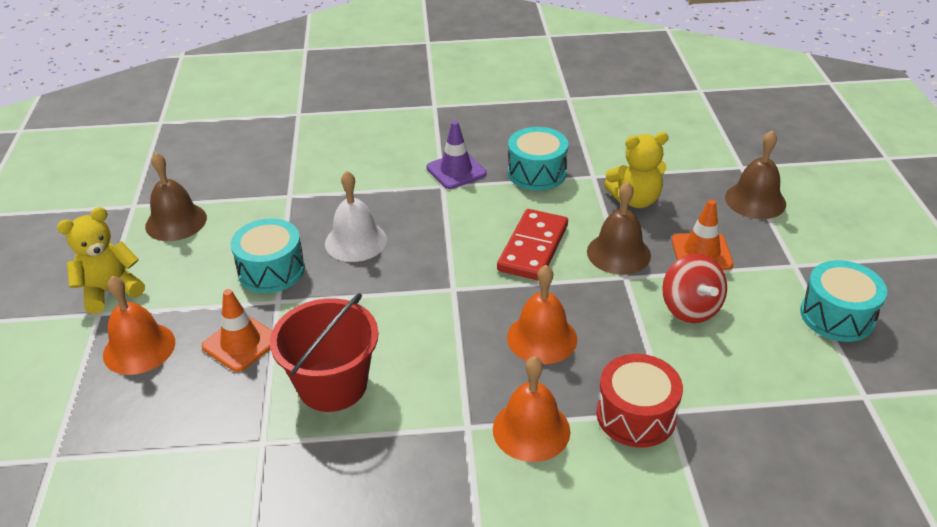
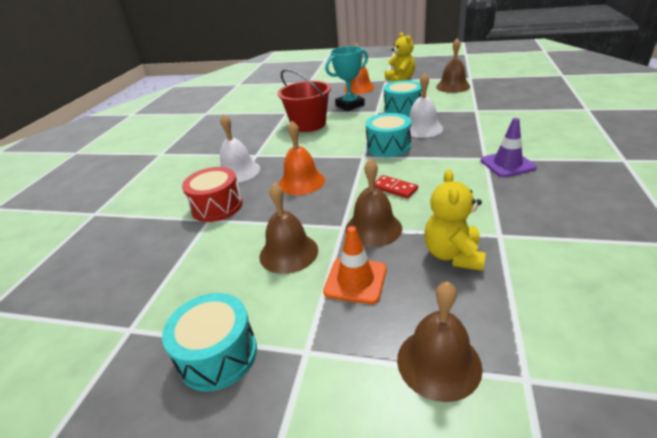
camera: 110 degrees right, 5 degrees down
(241, 343) = (350, 105): orange traffic cone -> turquoise trophy
(531, 430) = (238, 171): orange bell -> white bell
(533, 248) = (394, 188): red domino -> red domino, size x0.56
(537, 173) = (505, 202): turquoise drum -> turquoise drum (388, 146)
(690, 308) = (288, 253): red spinning top -> brown bell

